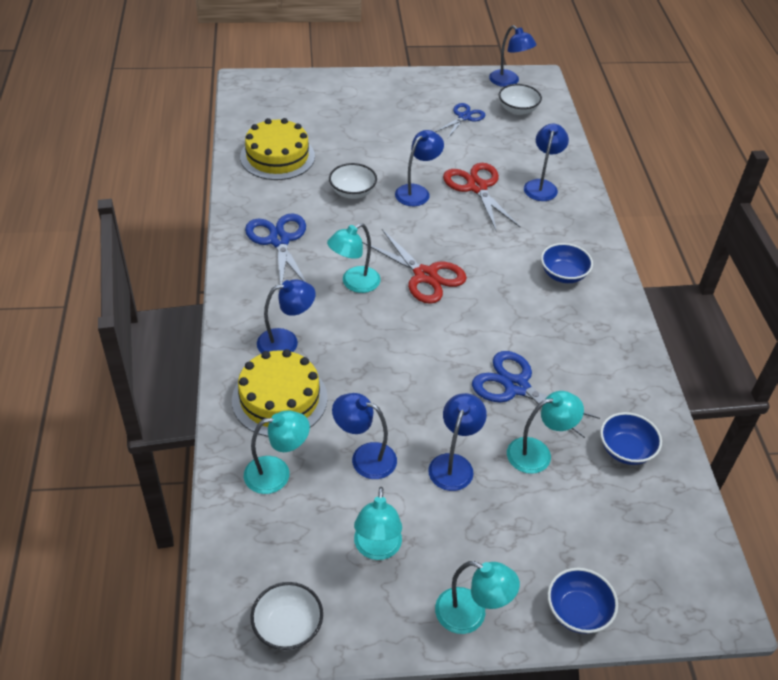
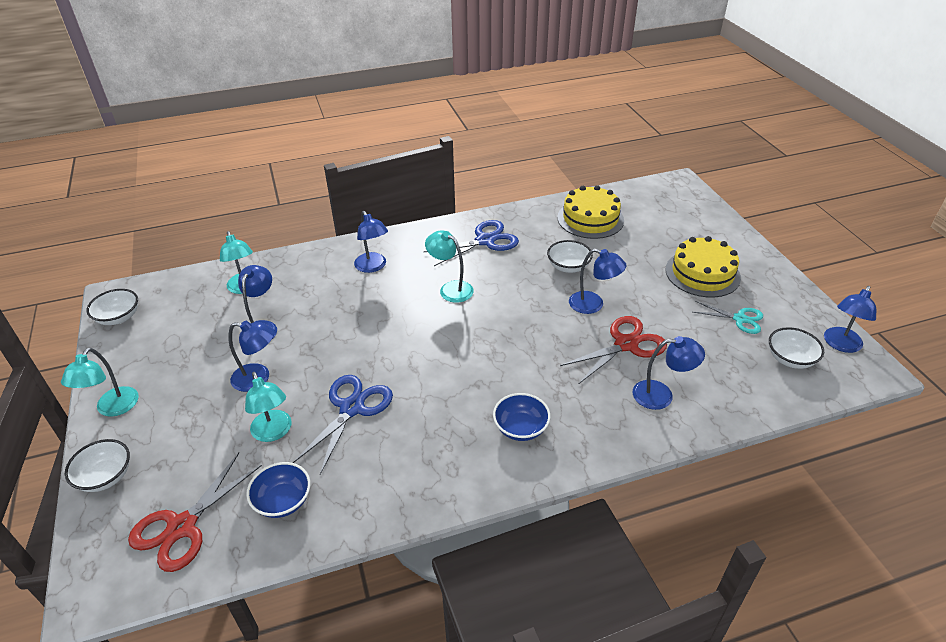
camera: 80 degrees right, 5 degrees down
(279, 399) = (315, 275): yellow cake -> yellow cake (702, 273)
(377, 549) = (177, 348): turquoise lamp -> none
(425, 275) = (477, 328): red scissors -> red scissors (182, 526)
(464, 117) = (739, 319): blue scissors -> turquoise scissors
(577, 611) = (105, 477): blue bowl -> white bowl

